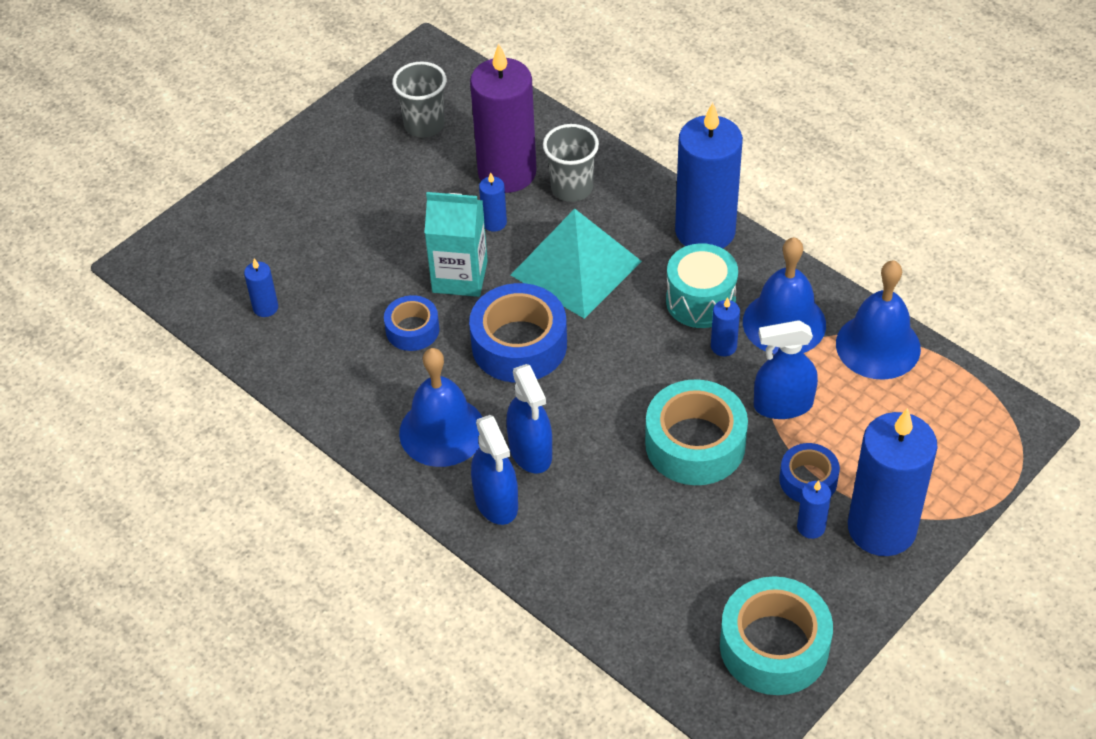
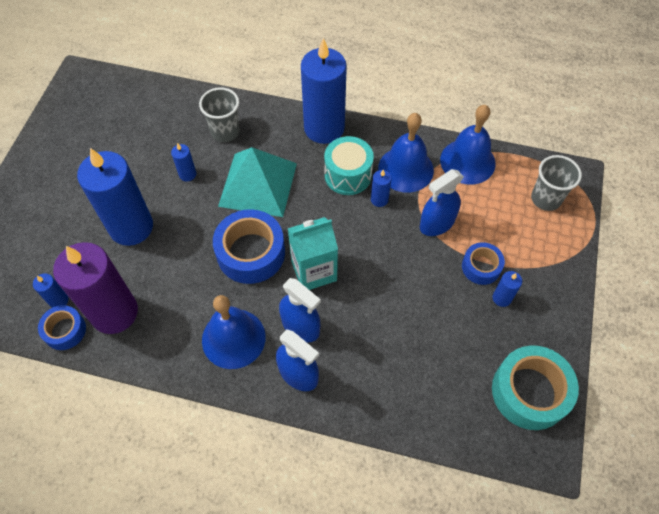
camera: 30 degrees left, 10 degrees up
(412, 330) = (173, 273): blue tape -> blue tape (65, 330)
(424, 125) = (104, 125): grey cup -> grey cup (546, 199)
(460, 276) = (185, 221): turquoise carton -> turquoise carton (314, 271)
(507, 172) = (177, 137): purple candle -> purple candle (114, 312)
(695, 444) = (400, 273): turquoise tape -> none
(881, 528) = (541, 279): blue candle -> blue candle (131, 227)

